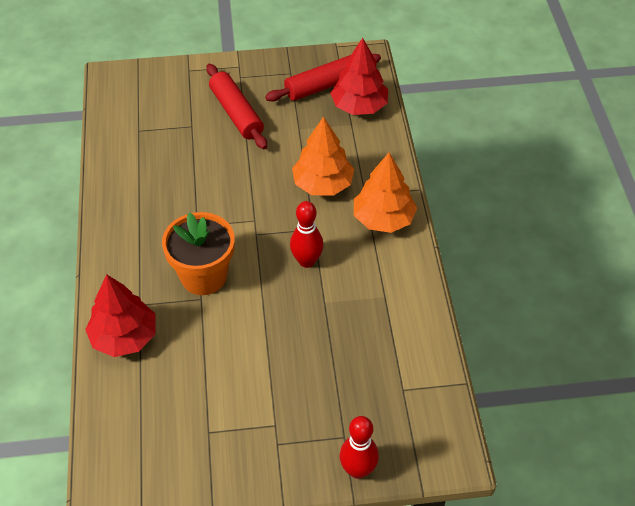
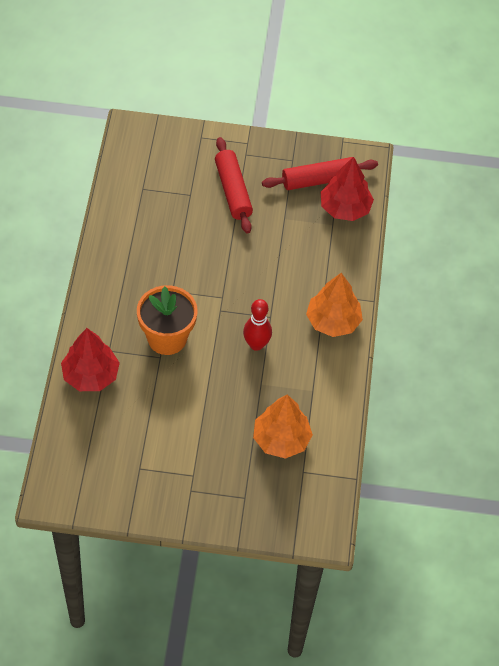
camera: 10 degrees right, 5 degrees up
(322, 184) = (290, 277): orange tree -> orange tree (281, 439)
(358, 470) = (248, 525): red bowling pin -> none

